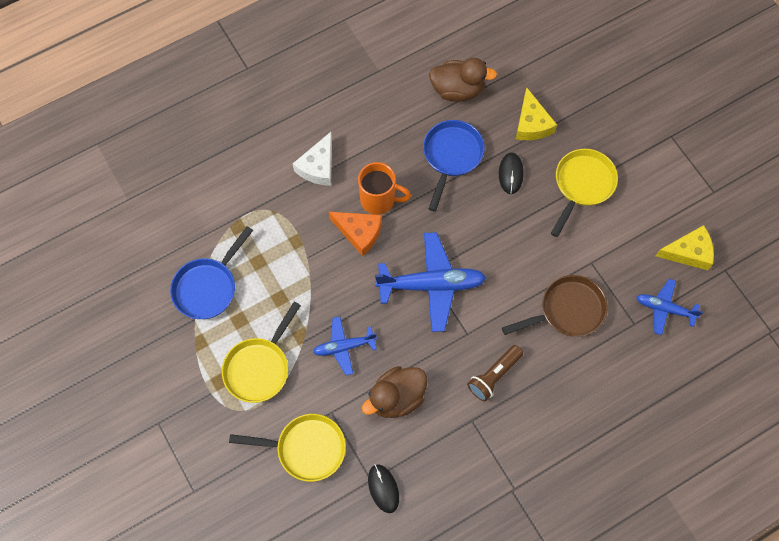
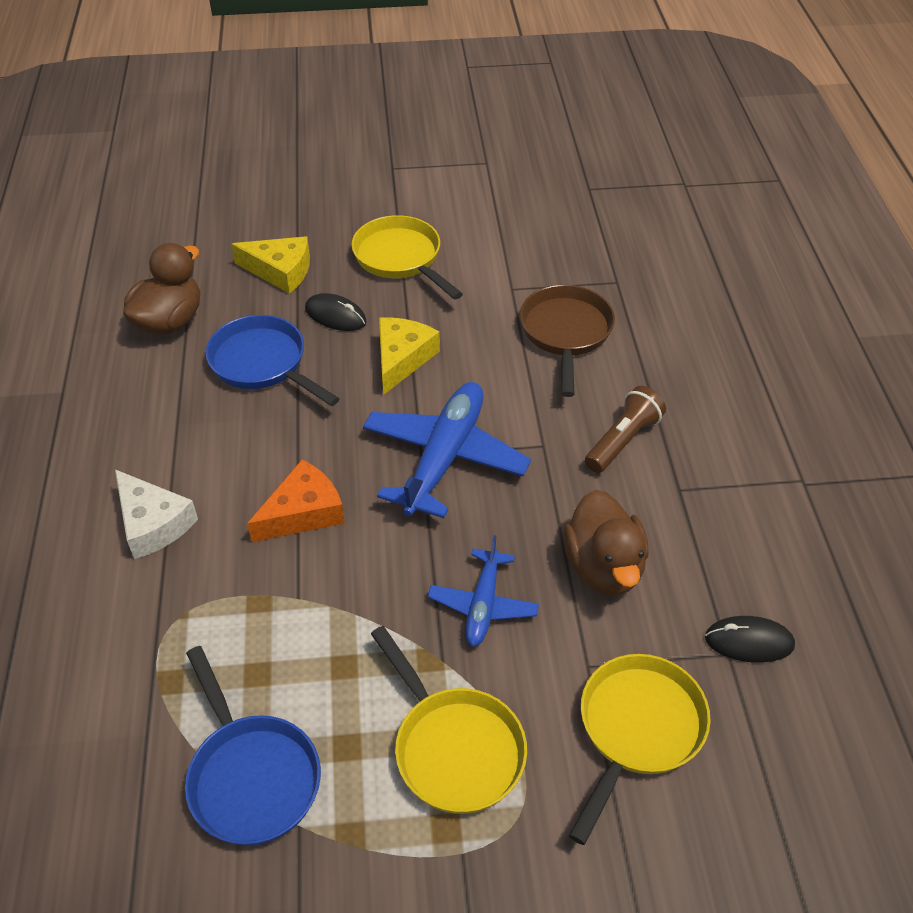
camera: 65 degrees left, 20 degrees down
(379, 200) = (267, 468): orange mug -> none
(494, 376) = (623, 440): brown flashlight -> brown flashlight turned 120 degrees counterclockwise
(664, 308) = (611, 251): blue plane -> none
(689, 252) = (550, 207): yellow cheese -> yellow cheese (402, 358)

